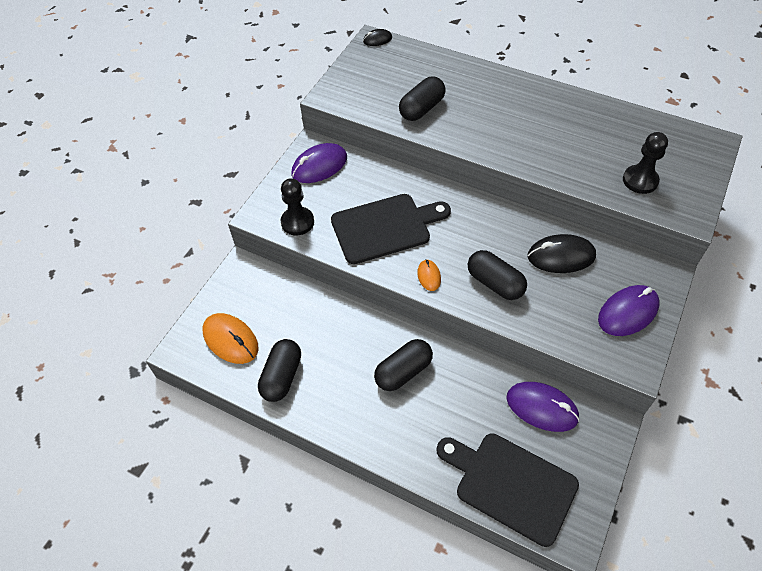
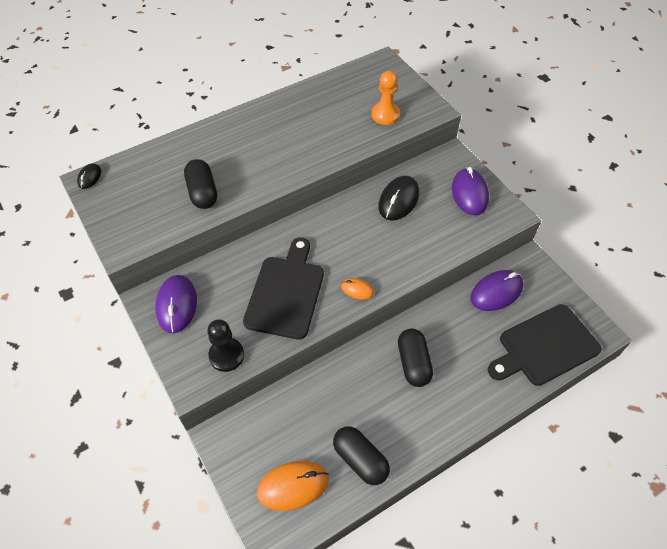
camera: 60 degrees left, 0 degrees up
(495, 283) = (394, 252): black capsule -> none
(640, 180) = (385, 115): black pawn -> orange pawn

